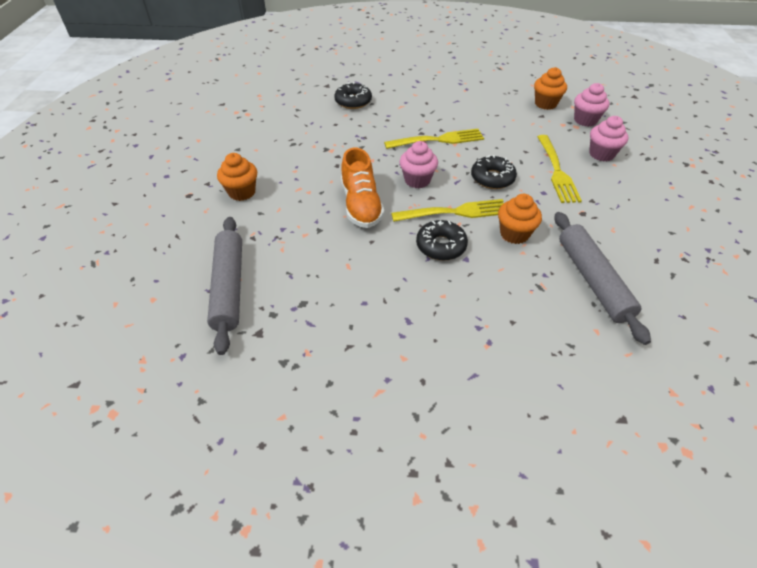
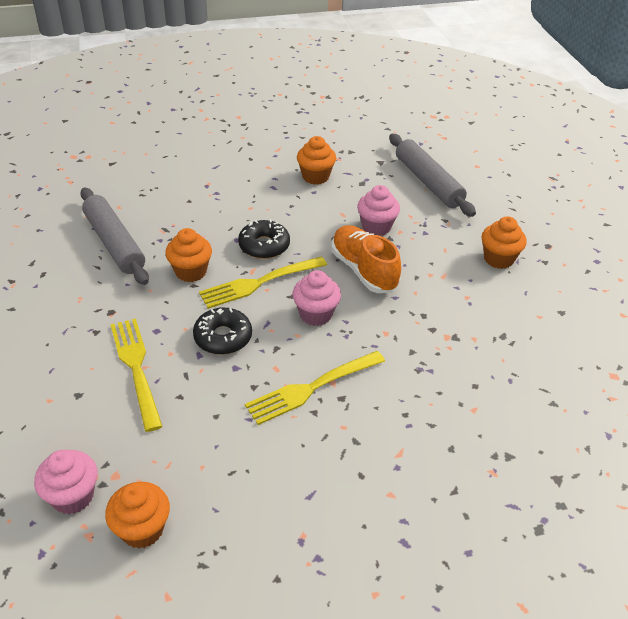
camera: 160 degrees right, 5 degrees down
(351, 325) = (315, 177): none -> orange cupcake
(353, 101) = (483, 444): black donut -> none
(601, 154) = (64, 416): pink cupcake -> pink cupcake (376, 227)

